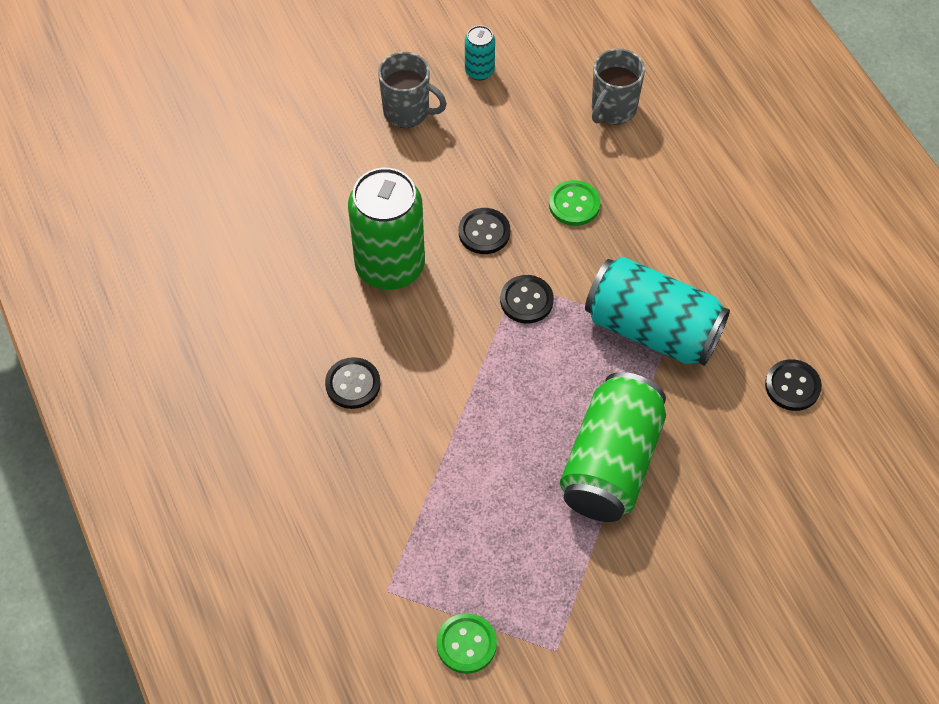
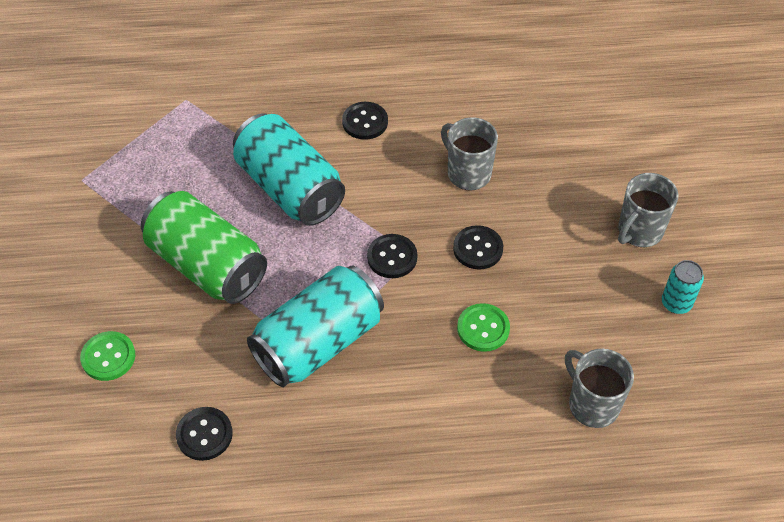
camera: 110 degrees right, 5 degrees down
(390, 266) = (468, 173): green can -> grey mug
(466, 644) = (119, 131): green button -> green button (108, 357)
(477, 424) = (290, 188): none -> turquoise can

